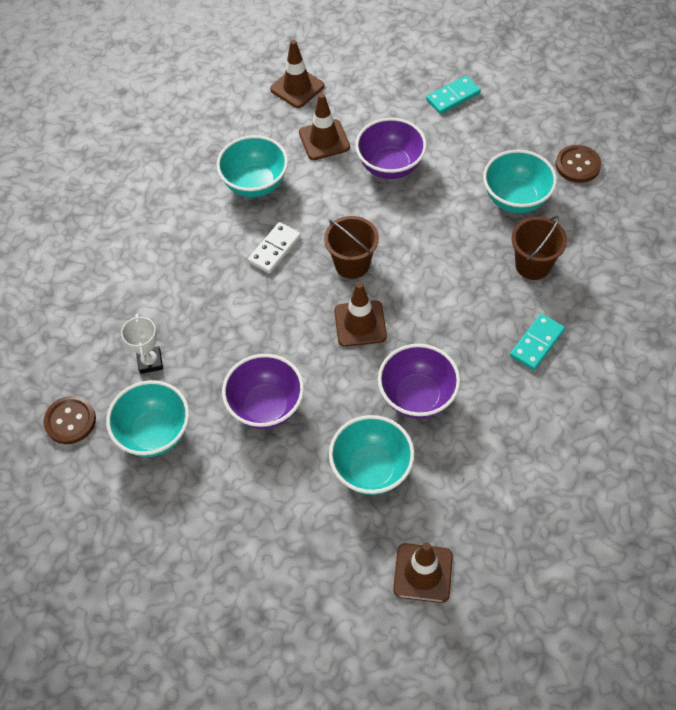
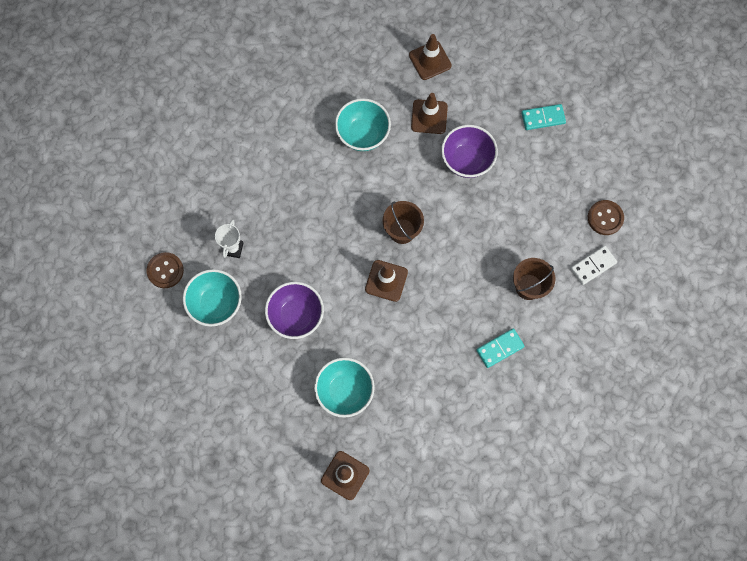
camera: 20 degrees right, 15 degrees up
(274, 249) = (353, 196): white domino -> white domino (593, 266)
(417, 397) = (399, 352): purple bowl -> none
(515, 199) = (544, 227): turquoise bowl -> none

